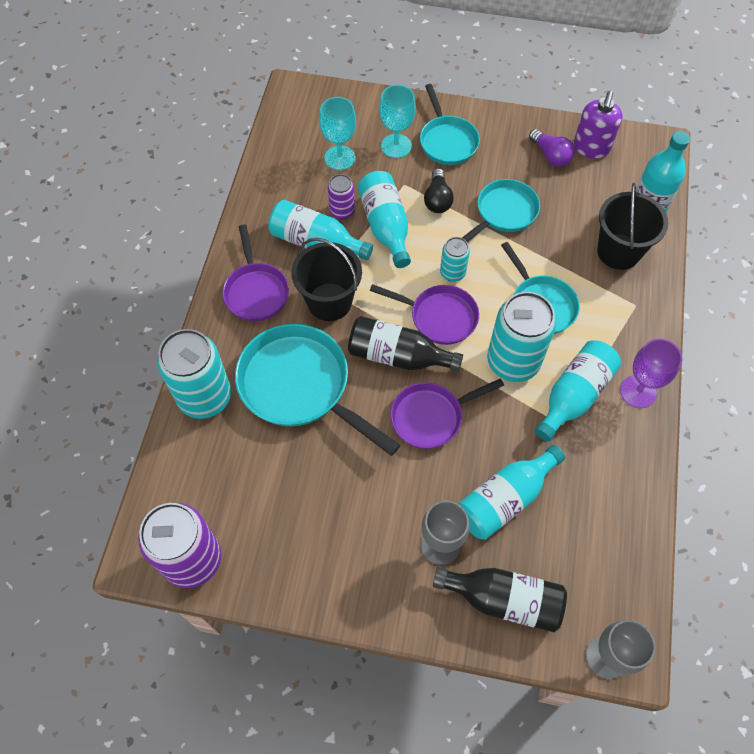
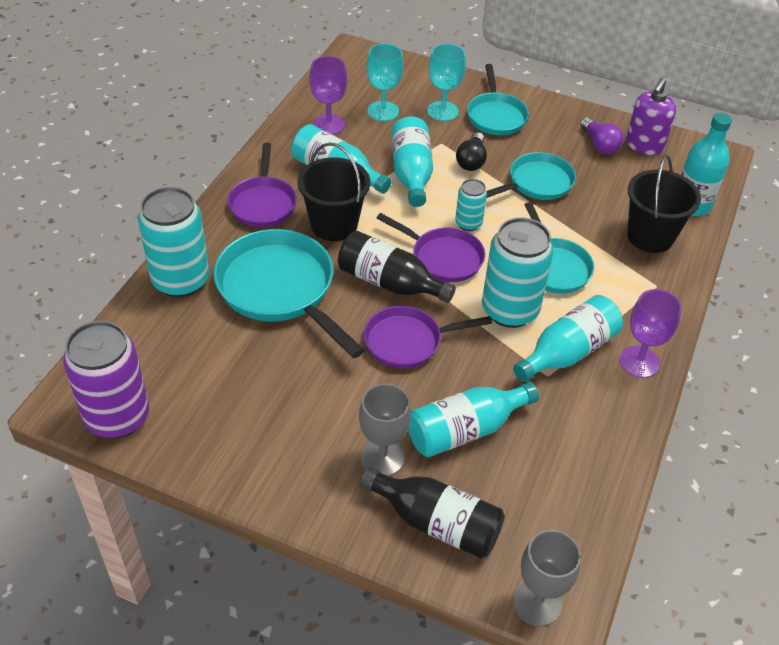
camera: 10 degrees right, 15 degrees down
(292, 185) = (328, 124): none -> purple goblet
(342, 211) = (371, 154): purple can -> none

